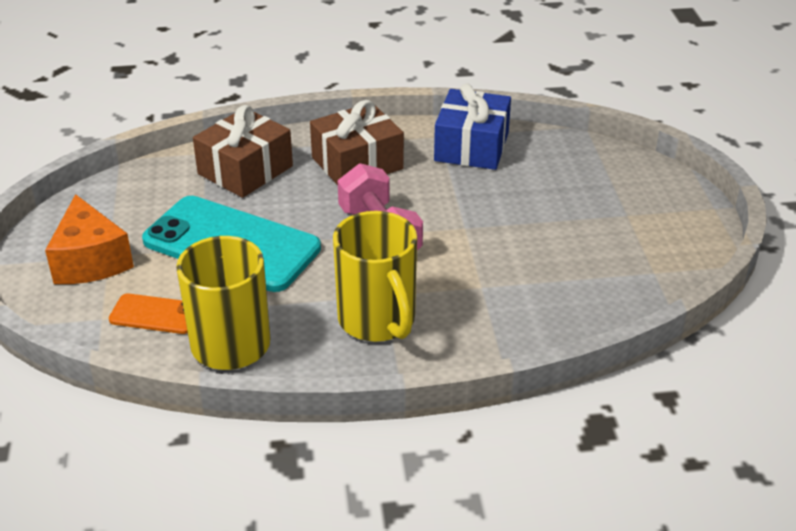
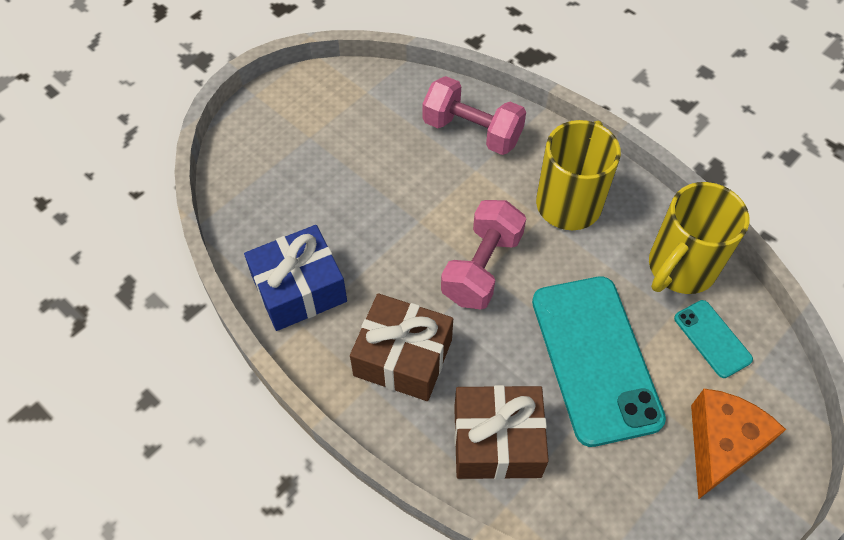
camera: 130 degrees left, 20 degrees up
(155, 314) = (712, 338): orange phone -> turquoise phone
(530, 309) = (472, 131): none -> pink dumbbell

